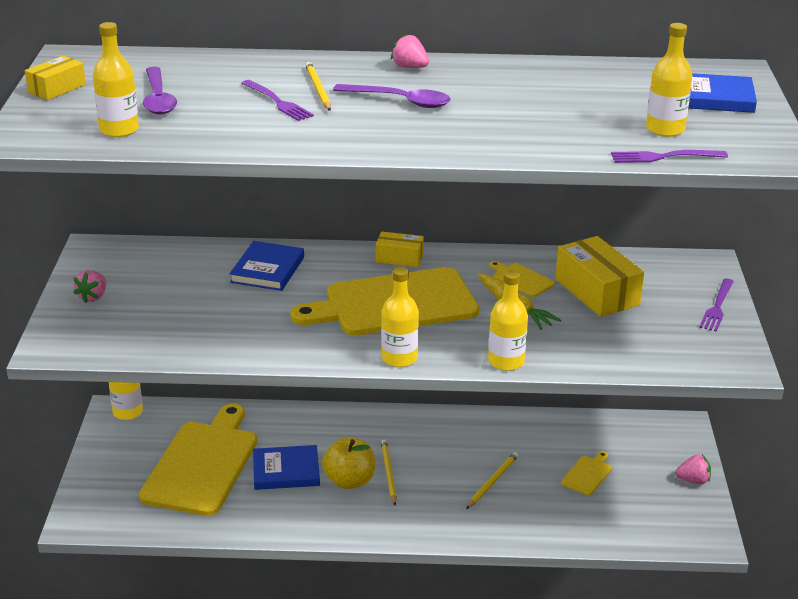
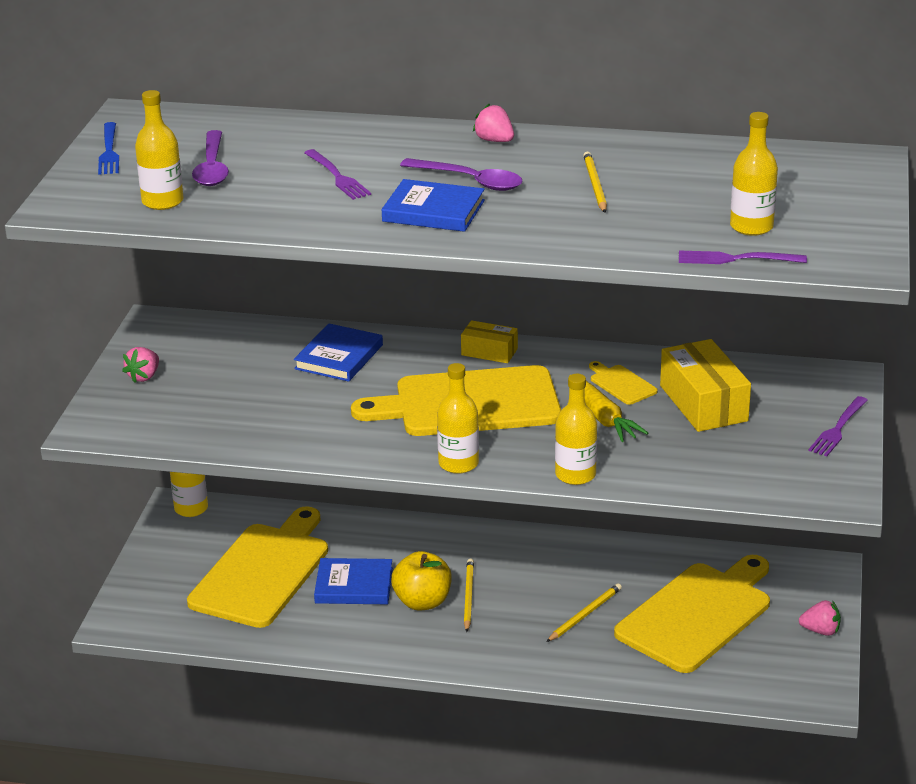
camera: 10 degrees right, 0 degrees up
(57, 88) = (109, 151): yellow box -> blue fork
(318, 89) = (385, 163): yellow pencil -> yellow pencil (595, 185)
(587, 474) = (697, 615): yellow cutting board -> yellow cutting board, size x2.46
(714, 98) = (824, 191): blue book -> blue book (433, 211)

